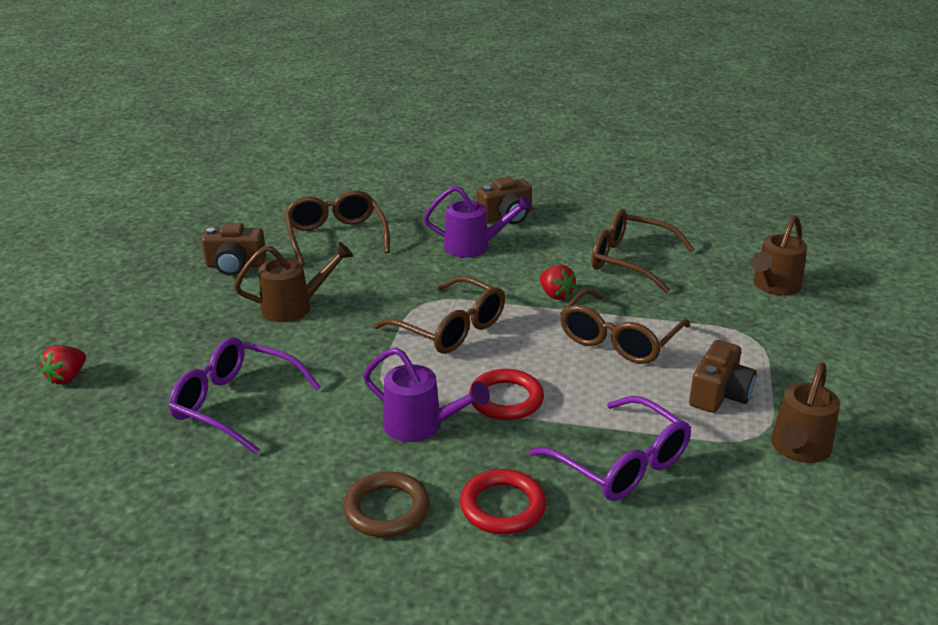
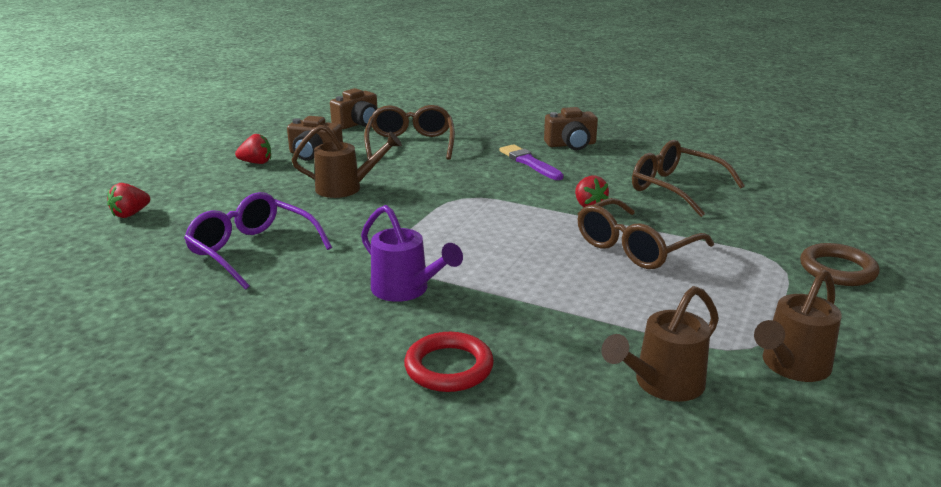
camera: 15 degrees right, 5 degrees down
(174, 285) = (256, 163): none -> red strawberry
(386, 509) = (336, 351): brown ring -> brown ring (837, 270)
(450, 329) = (475, 220): brown glasses -> none
(474, 246) = (529, 163): purple watering can -> purple brush
(506, 399) = (499, 280): red ring -> none
(621, 464) = (588, 350): purple glasses -> none
(719, 394) = (721, 306): brown camera -> brown camera (358, 124)
(774, 286) = (818, 224): brown watering can -> brown watering can (662, 384)

